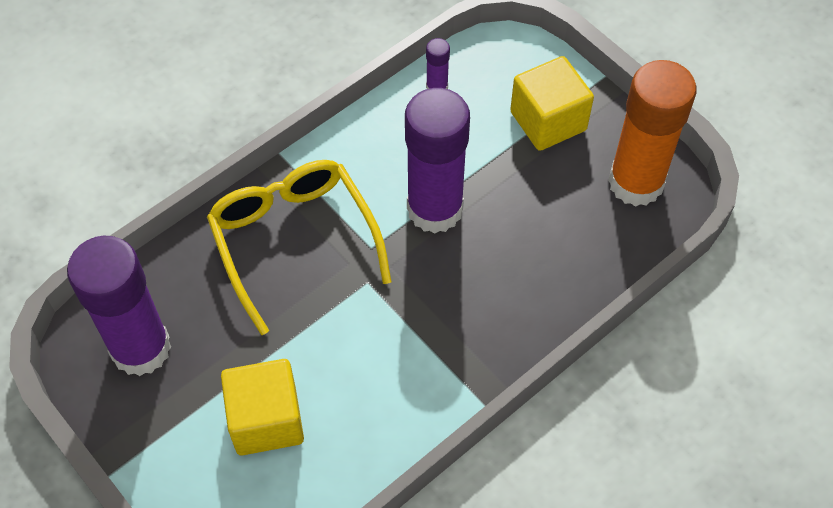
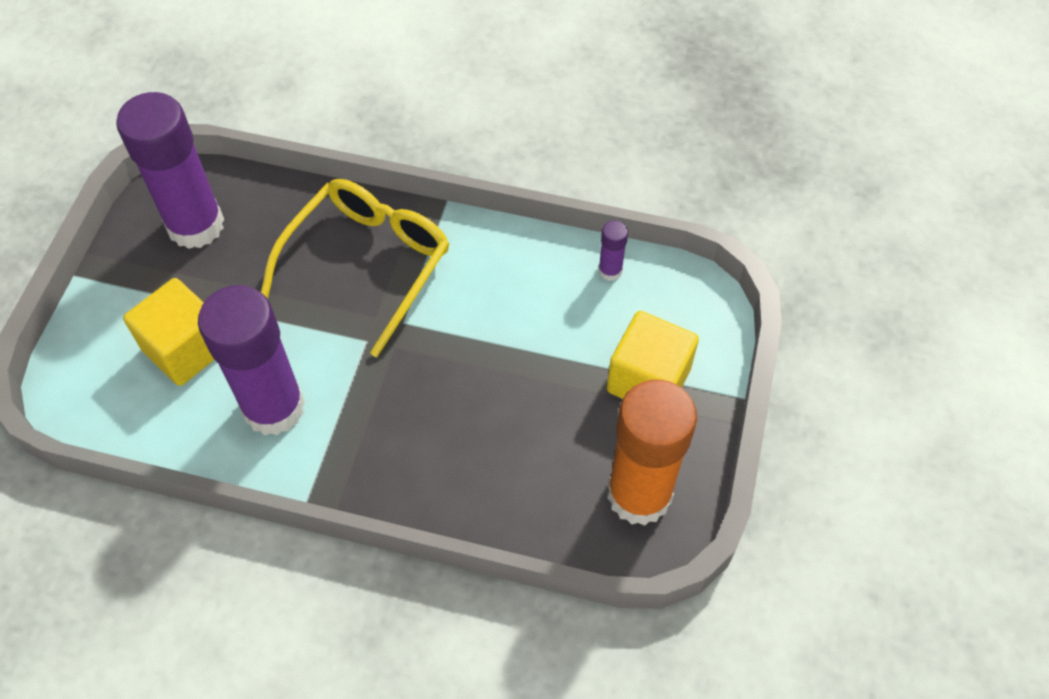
camera: 55 degrees right, 0 degrees up
(435, 209) = (478, 346): purple glue stick -> purple glue stick (274, 407)

